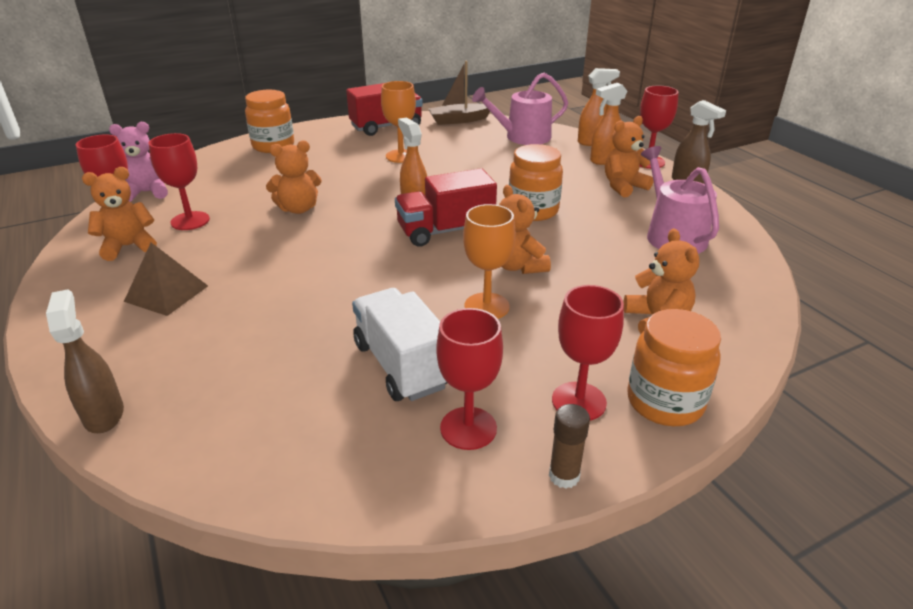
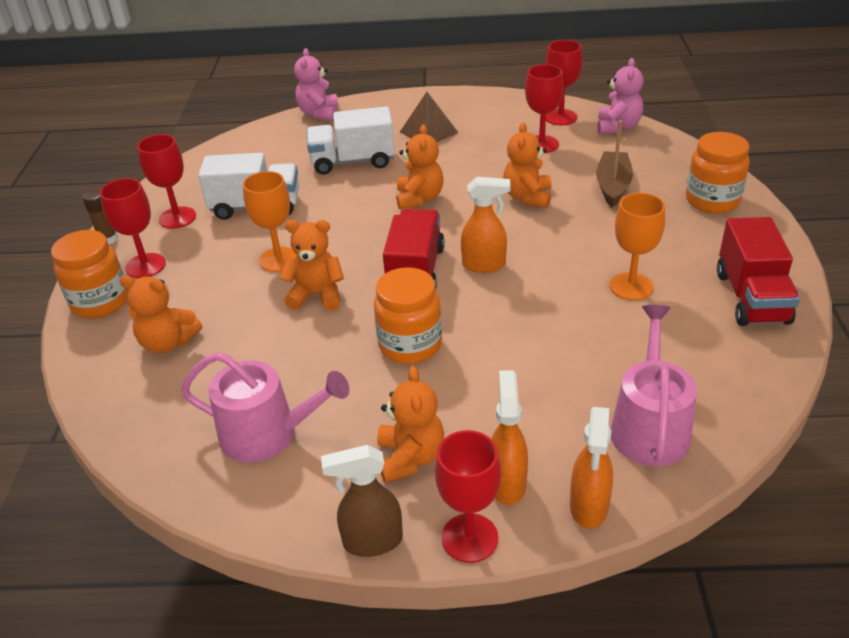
camera: 120 degrees right, 5 degrees up
(104, 414) = (319, 113): brown spray bottle -> pink teddy bear
(129, 246) = (514, 119): orange teddy bear -> orange teddy bear (419, 198)
(259, 327) = (353, 162): none -> white truck
(459, 120) = (758, 379): brown boat -> brown boat (613, 186)

